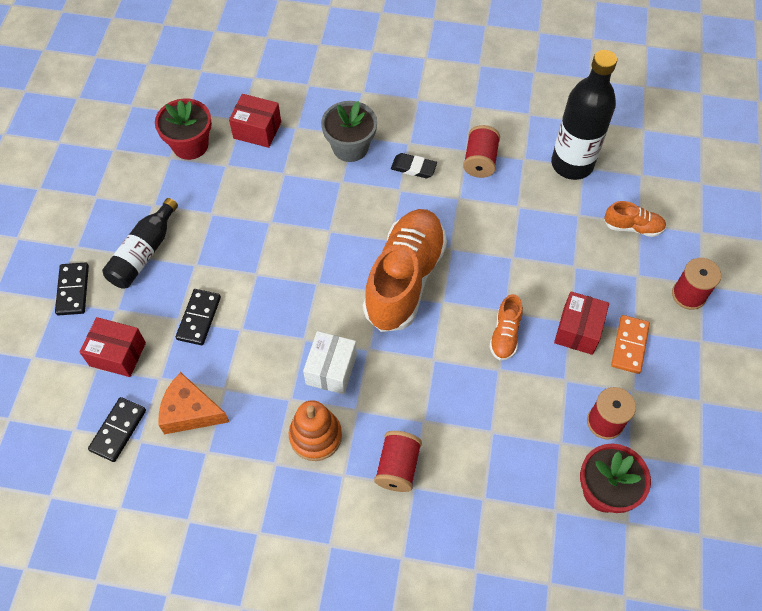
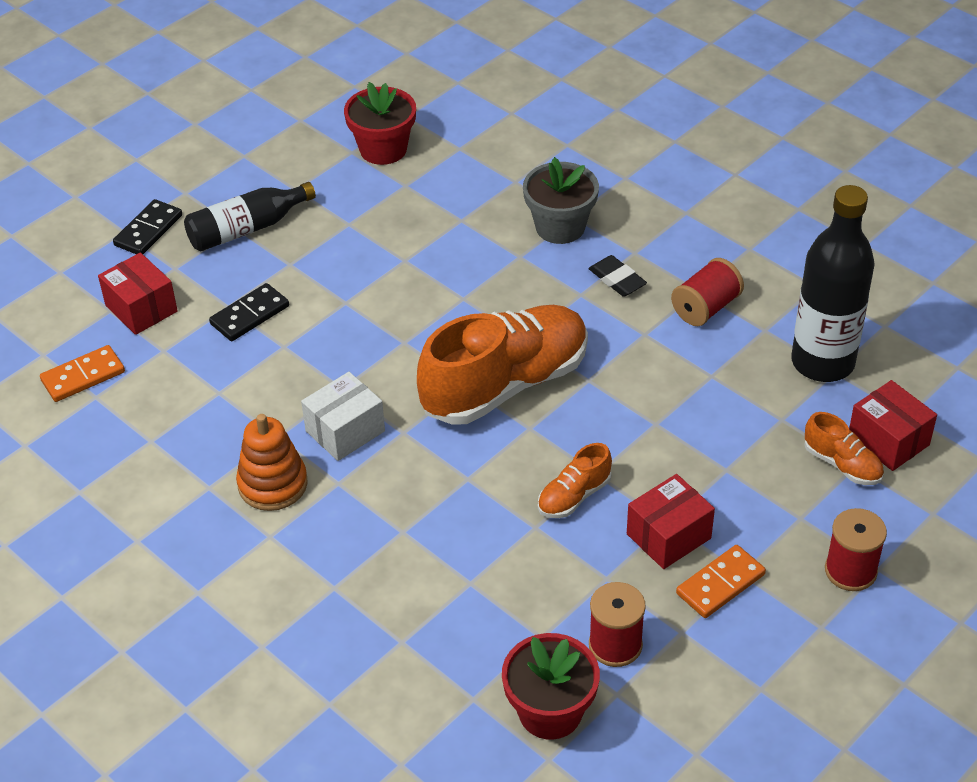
camera: 35 degrees right, 15 degrees down
(118, 430) = (83, 376): black domino -> orange domino
(190, 412) = (166, 396): orange cheese -> none
(257, 130) = (469, 165): red box -> red box (888, 440)
(397, 467) = (334, 560): red spool -> none

